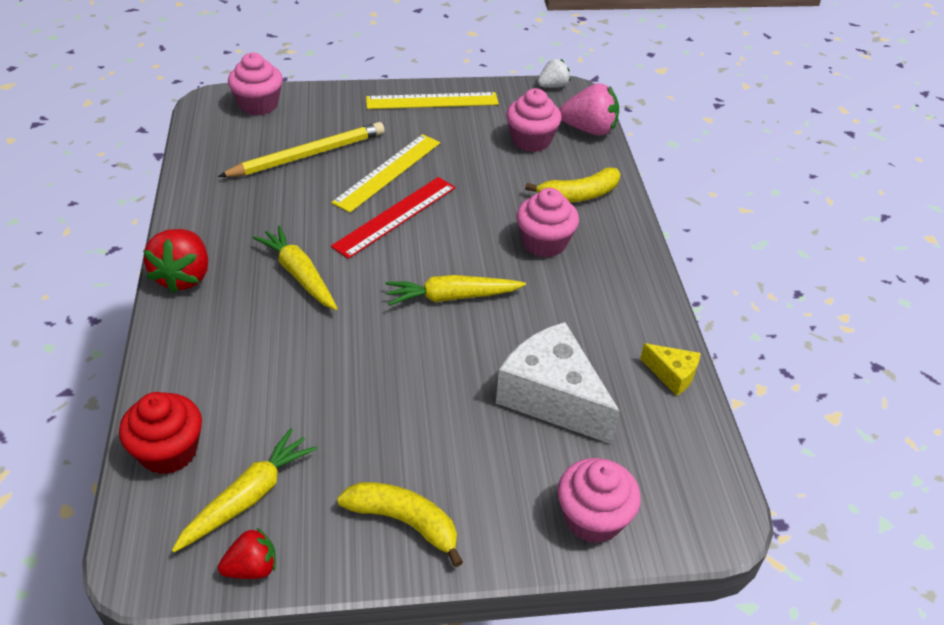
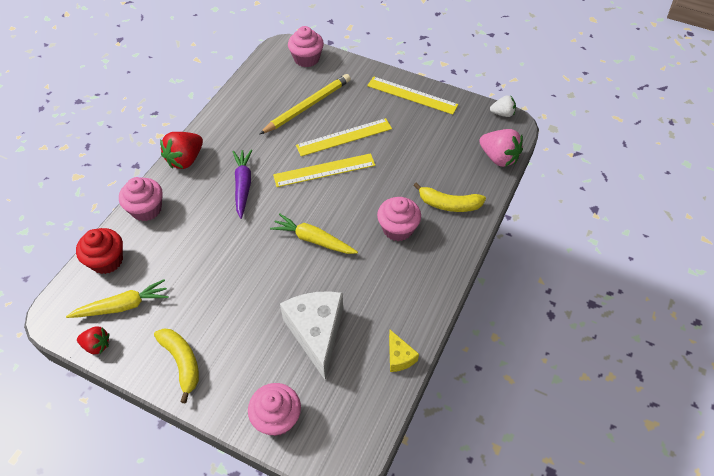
camera: 35 degrees right, 10 degrees up
(299, 275) = (243, 186): yellow carrot -> purple carrot
(308, 155) = (308, 106): yellow pencil -> yellow pencil turned 45 degrees counterclockwise
(395, 216) = (324, 170): red ruler -> yellow ruler
(531, 140) = (452, 150): pink cupcake -> pink cupcake (146, 209)

